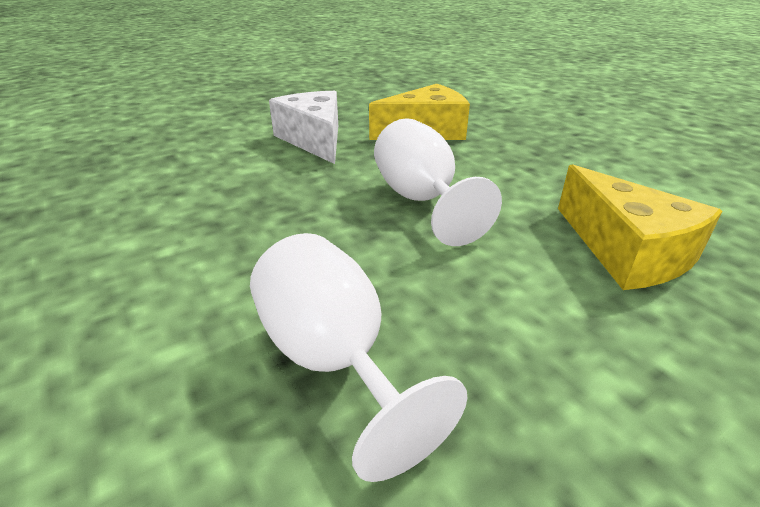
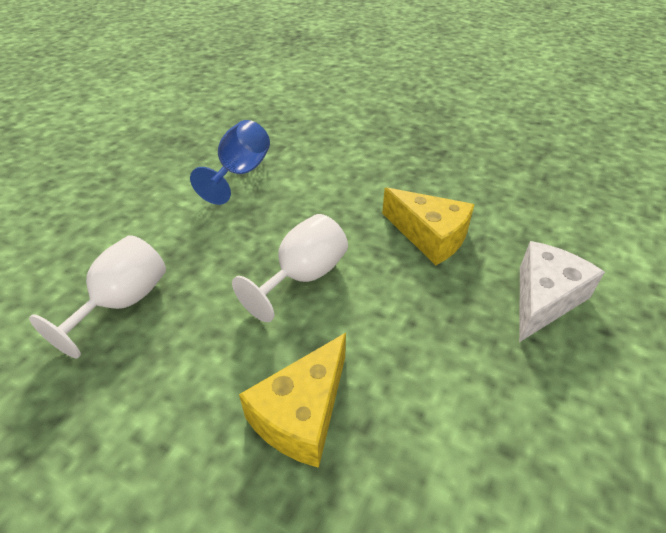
camera: 60 degrees right, 10 degrees up
(174, 191) = (240, 173): none -> blue goblet
(314, 139) = (357, 188): white cheese -> white cheese (544, 299)

